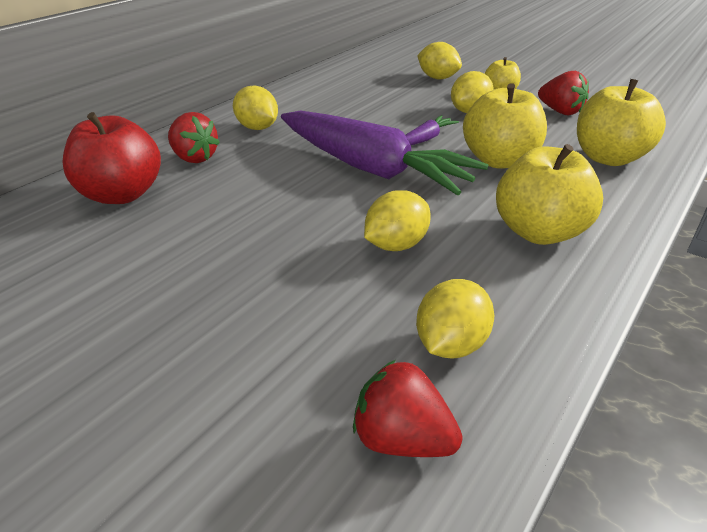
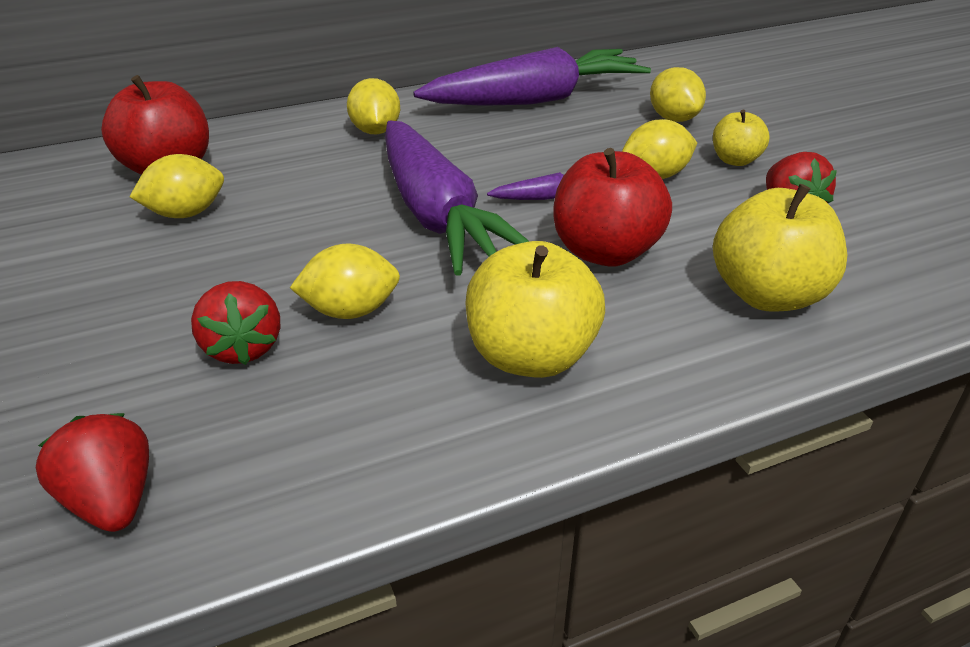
camera: 30 degrees right, 0 degrees up
(194, 158) = (274, 149): red strawberry -> red strawberry (243, 347)
(342, 84) = (537, 100): none -> purple carrot
(450, 344) = (268, 436): yellow lemon -> yellow lemon (186, 213)
(499, 160) = (605, 252): yellow apple -> red apple

